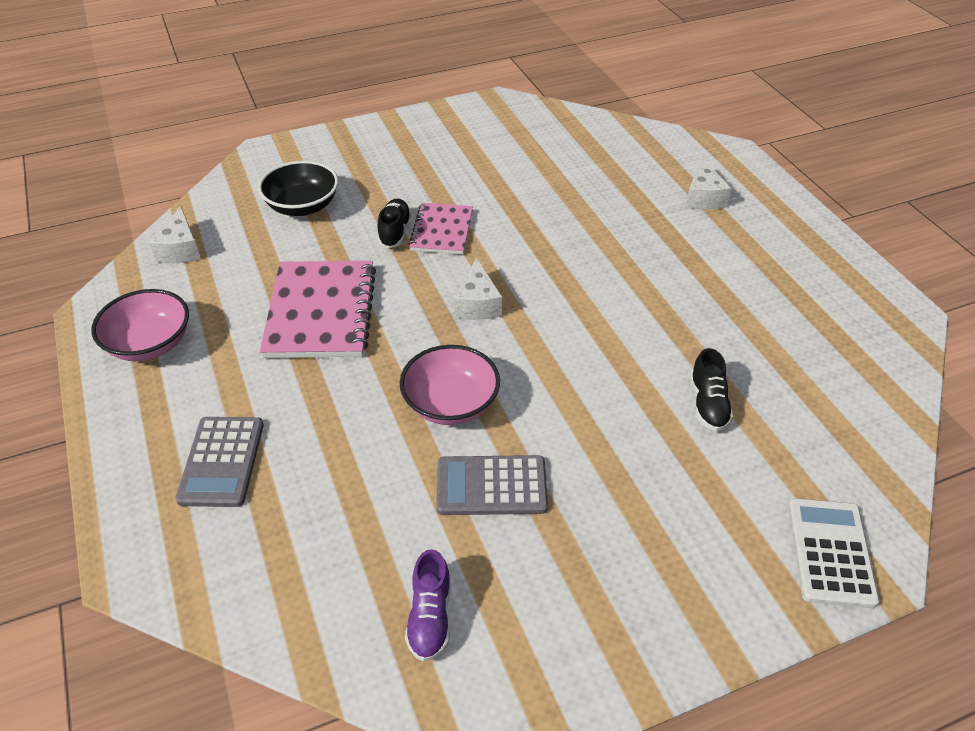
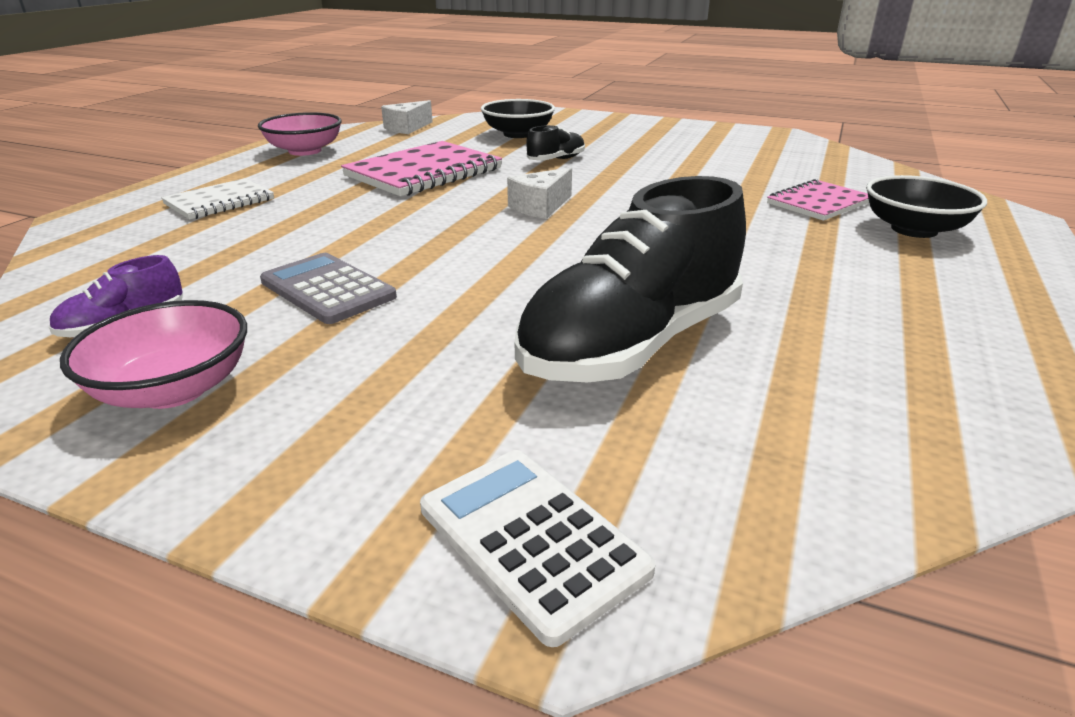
camera: 45 degrees right, 15 degrees down
(222, 462) = (219, 202): grey calculator -> white notebook
(441, 230) = (593, 170): pink notebook -> pink notebook (818, 203)
(451, 404) = (404, 240): pink bowl -> pink bowl (173, 389)
(703, 197) = (914, 229): white cheese -> black bowl
(708, 404) = (631, 344): black shoe -> black shoe, size x2.31
(830, 552) = (531, 539): white calculator -> white calculator turned 90 degrees counterclockwise

